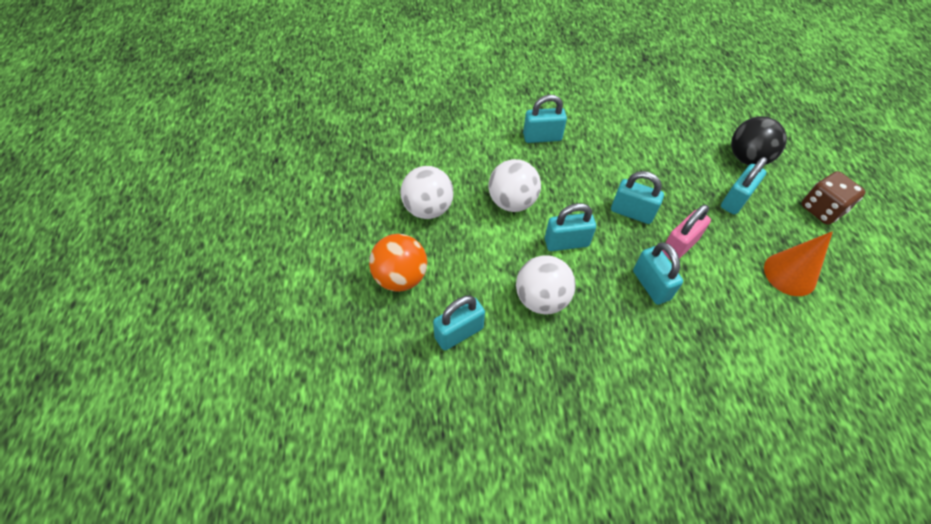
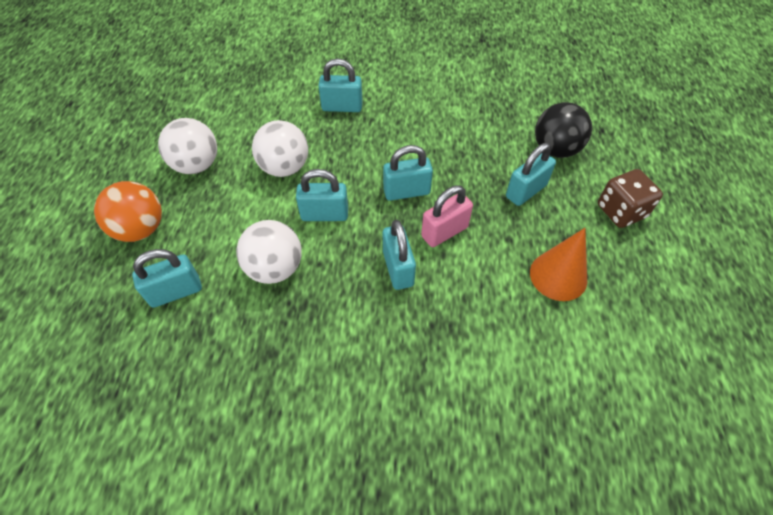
camera: 10 degrees right, 0 degrees up
(631, 212) = (406, 191): turquoise padlock -> turquoise padlock turned 45 degrees counterclockwise

